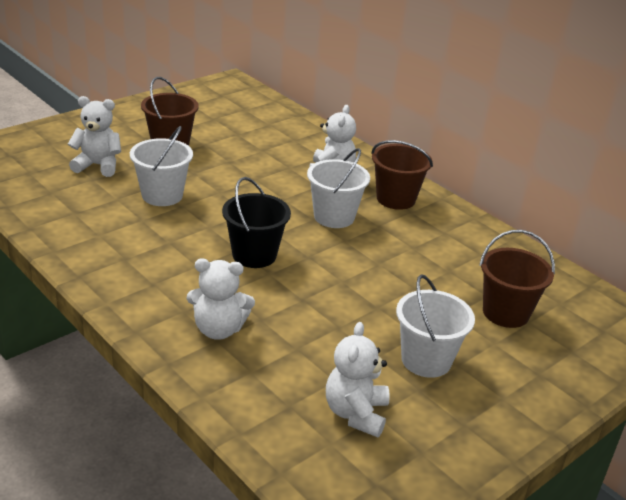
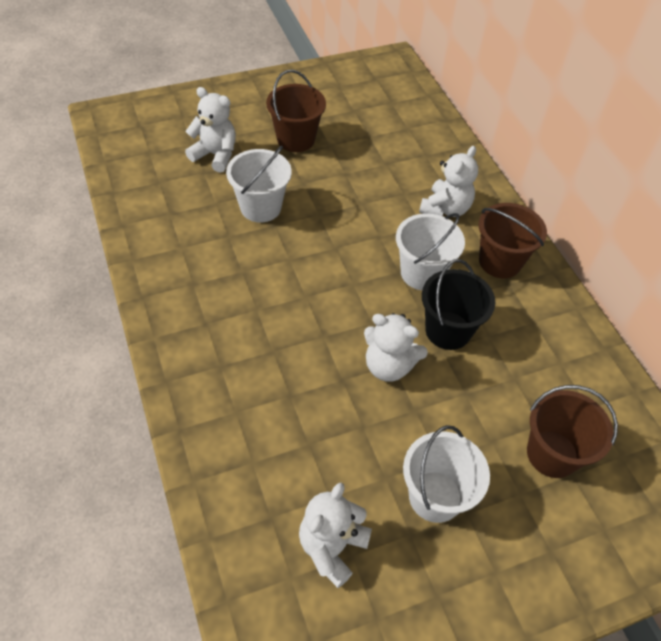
camera: 20 degrees right, 20 degrees up
(218, 329) = (243, 398): white teddy bear -> white teddy bear (388, 365)
(254, 255) = (318, 308): black bucket -> black bucket (448, 330)

